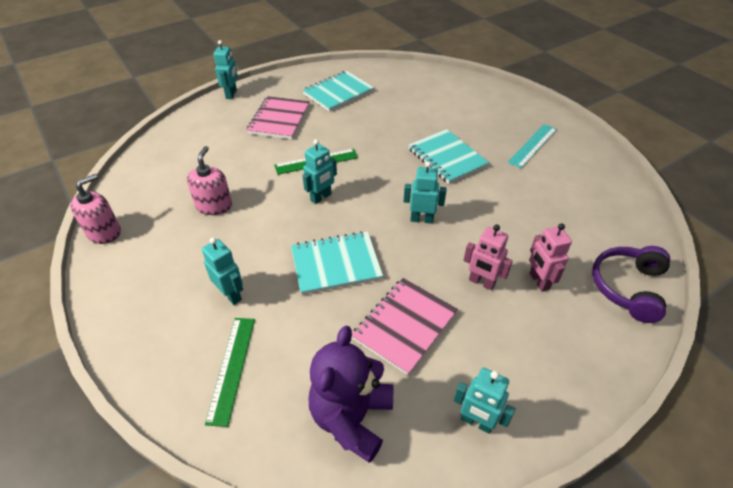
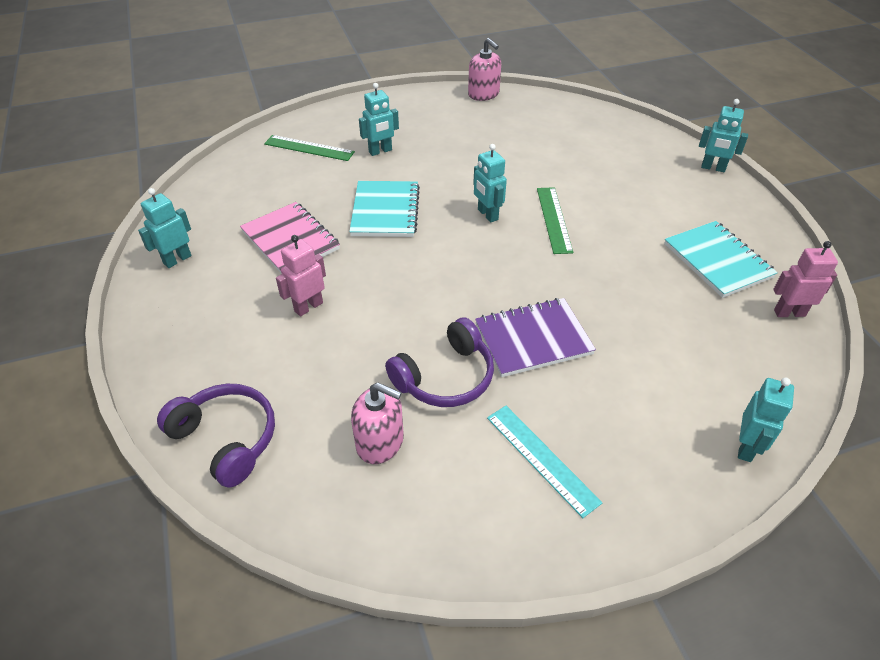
camera: 105 degrees right, 0 degrees up
(214, 205) = (498, 147): pink soap dispenser -> pink soap dispenser (380, 442)
(279, 119) = (649, 200): pink notebook -> none
(351, 418) = (230, 197): purple teddy bear -> none
(421, 219) = (422, 284): turquoise robot -> turquoise robot (746, 447)
(447, 158) = (533, 339): turquoise notebook -> purple notebook
(502, 190) = (445, 377): none -> purple headphones
(538, 281) = (283, 355): pink robot -> pink robot (789, 313)

